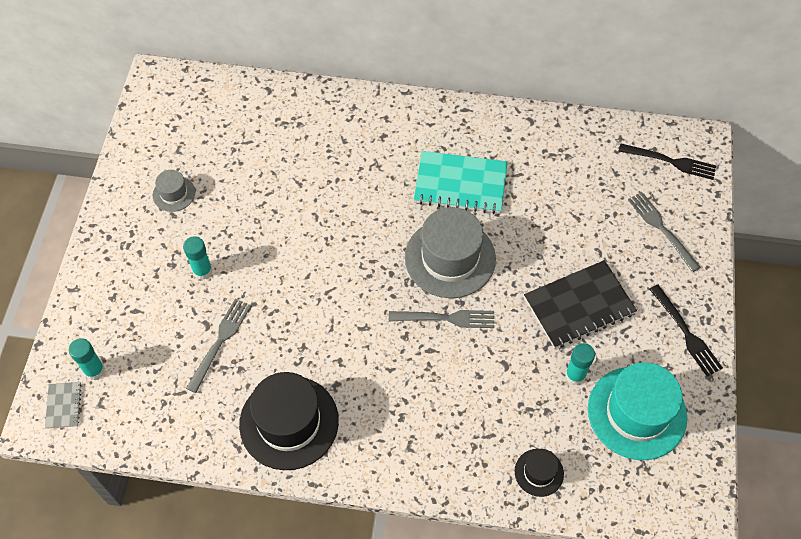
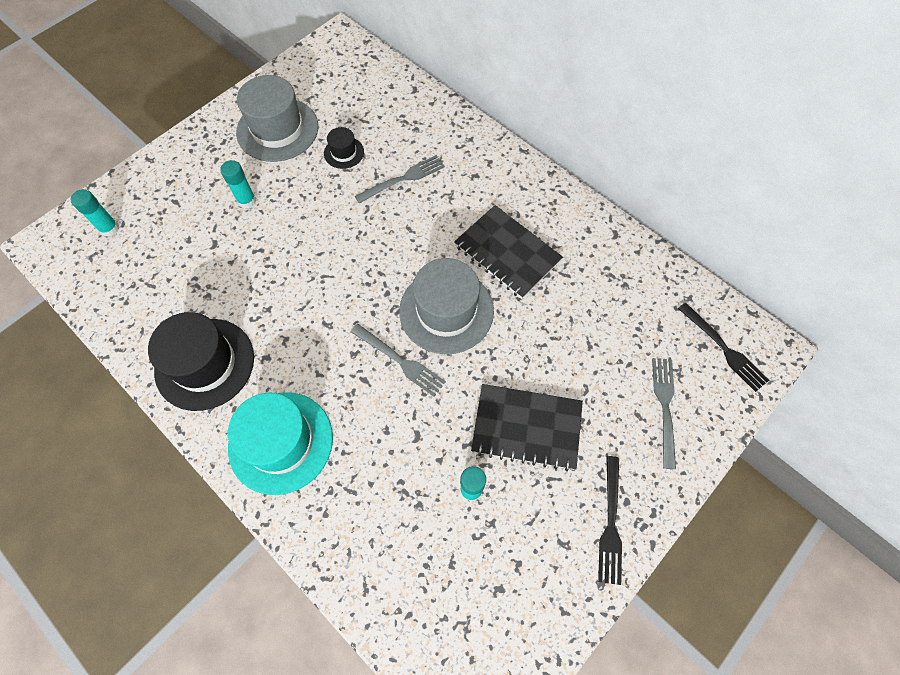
camera: 35 degrees right, 5 degrees up
(64, 406) = (67, 241): grey notebook -> none
(174, 194) = (277, 129): grey hat -> grey hat, size x2.06
(220, 341) = (212, 264): grey fork -> grey fork (403, 178)
(460, 184) = (507, 253): turquoise notebook -> black notebook
(539, 472) = (365, 557): black hat -> black hat (344, 152)
(637, 413) = (500, 567): turquoise hat -> turquoise hat (281, 442)

